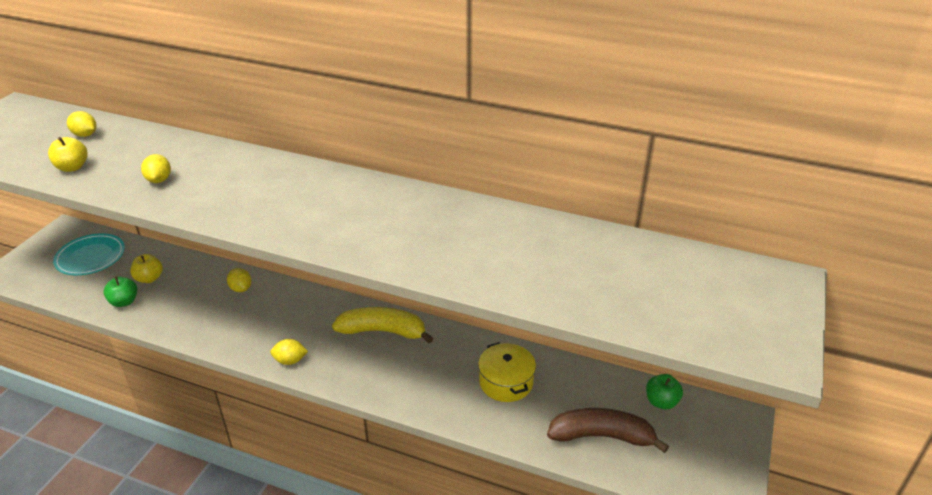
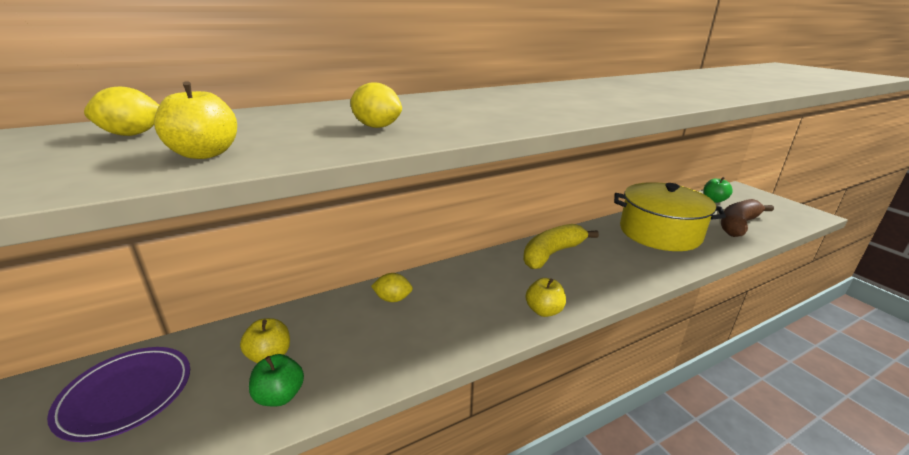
camera: 50 degrees left, 10 degrees down
(90, 257) = (126, 395): turquoise plate -> purple plate
(290, 360) = (544, 311): yellow lemon -> yellow apple
(506, 382) = (659, 233): yellow pot -> yellow pot, size x1.71

